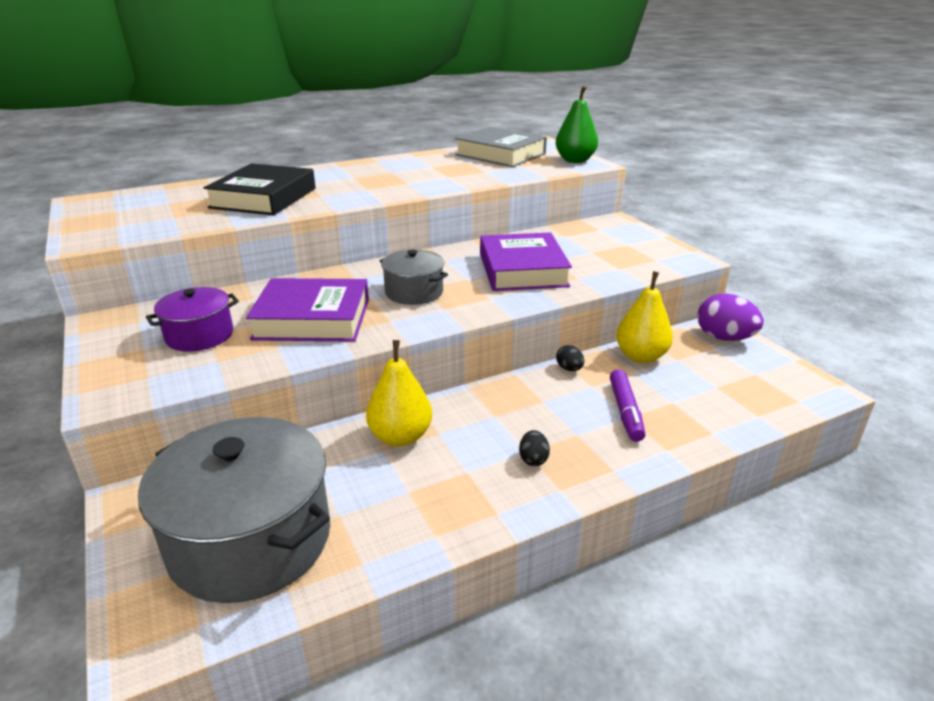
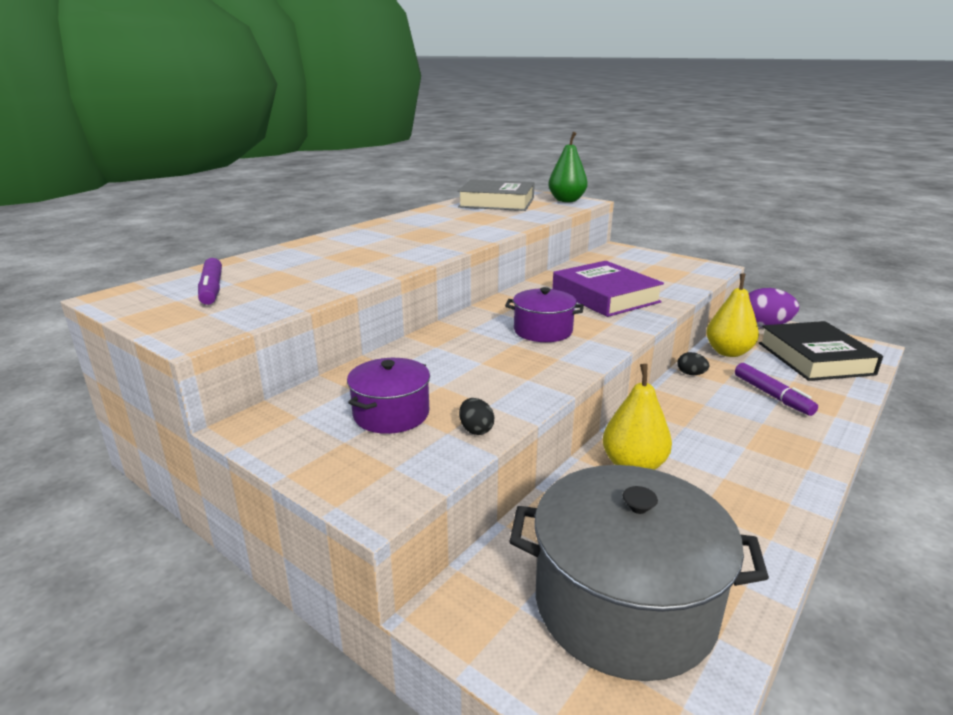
camera: 25 degrees left, 5 degrees down
(148, 205) = (212, 289): none -> purple marker
(263, 198) = (336, 264): black book -> black book (814, 358)
(312, 319) = (485, 373): purple book -> none
(414, 292) = (543, 331): grey pot -> purple pot
(533, 459) = (759, 451): black egg -> black egg (476, 430)

